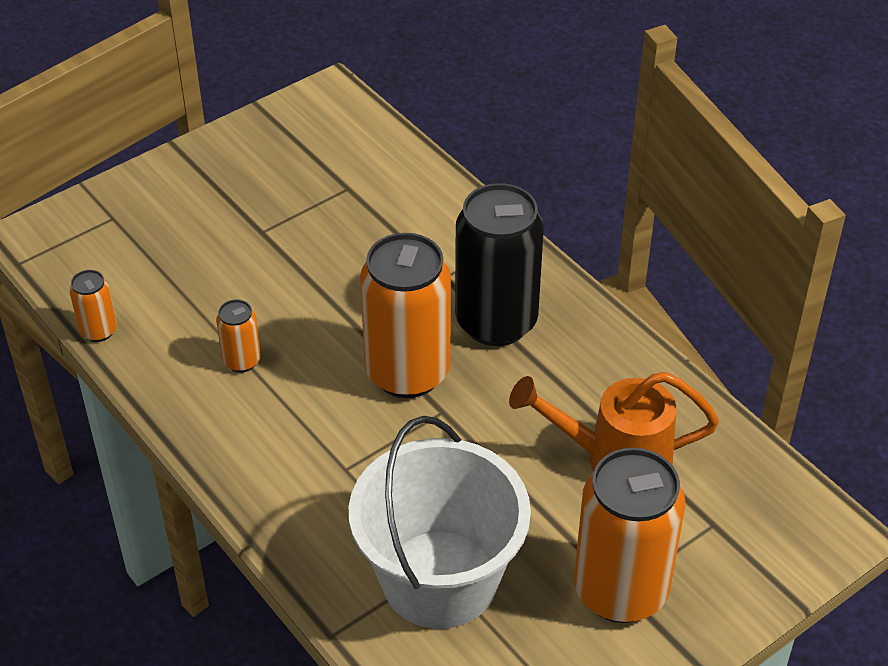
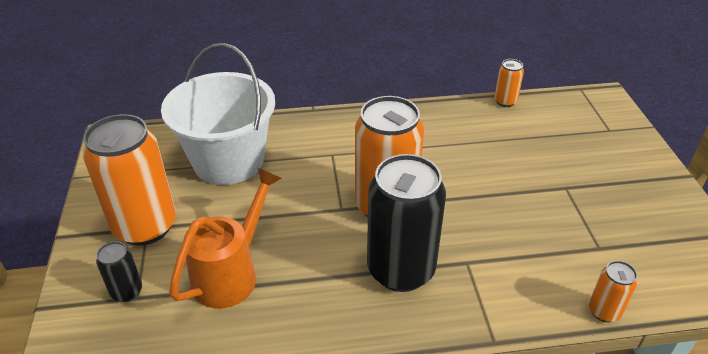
camera: 120 degrees right, 5 degrees down
(241, 361) = (445, 143): orange can -> orange can (604, 311)
(715, 538) = (126, 291): none -> black can

